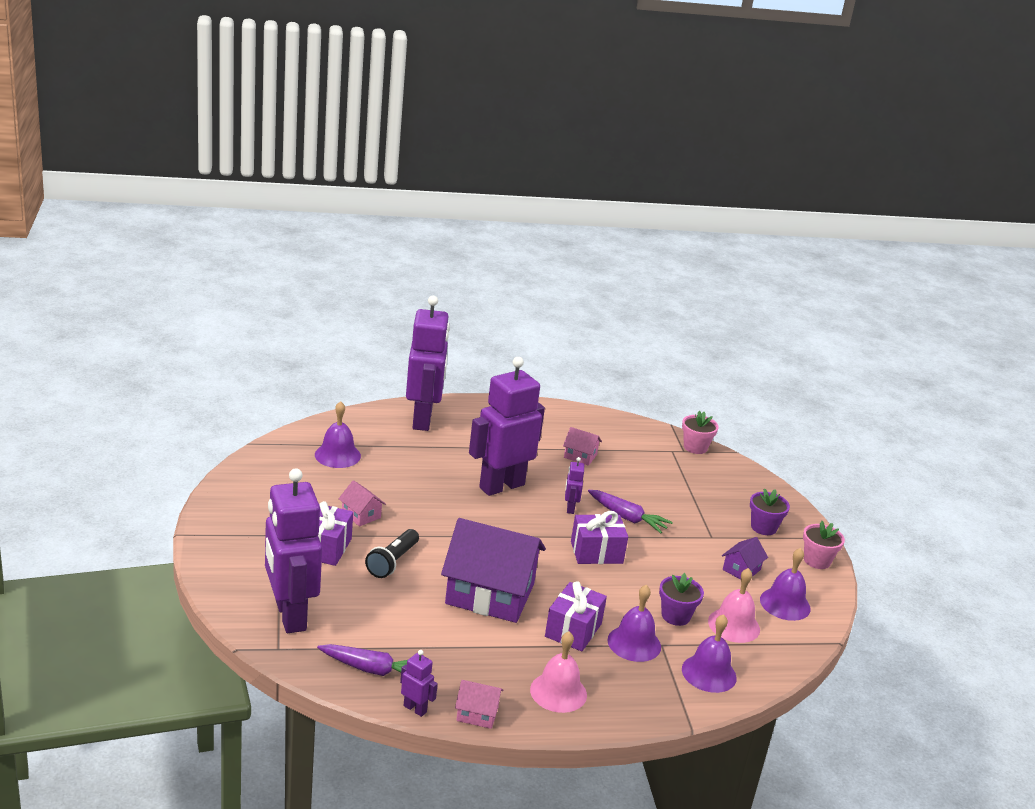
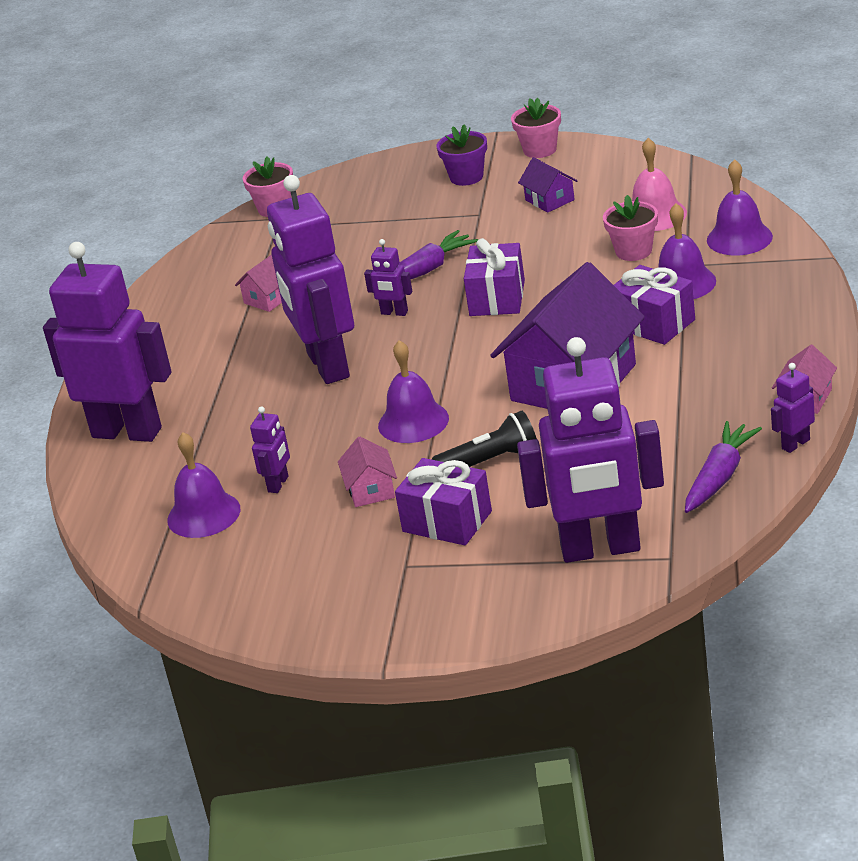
camera: 65 degrees left, 5 degrees up
(361, 515) = (371, 490): pink house -> pink house turned 75 degrees counterclockwise
(368, 479) = (278, 484): none -> purple robot
(392, 562) = (491, 461): black flashlight -> black flashlight turned 60 degrees counterclockwise
(558, 692) = (768, 340): pink bell -> none
(675, 616) = (633, 251): purple flower pot -> pink flower pot
(785, 604) = (619, 178): purple bell -> purple bell (413, 422)

